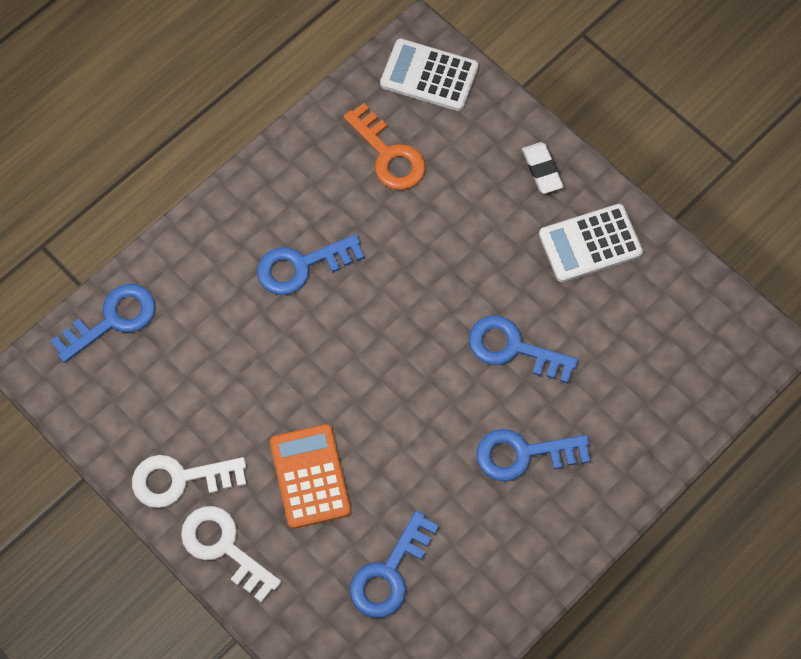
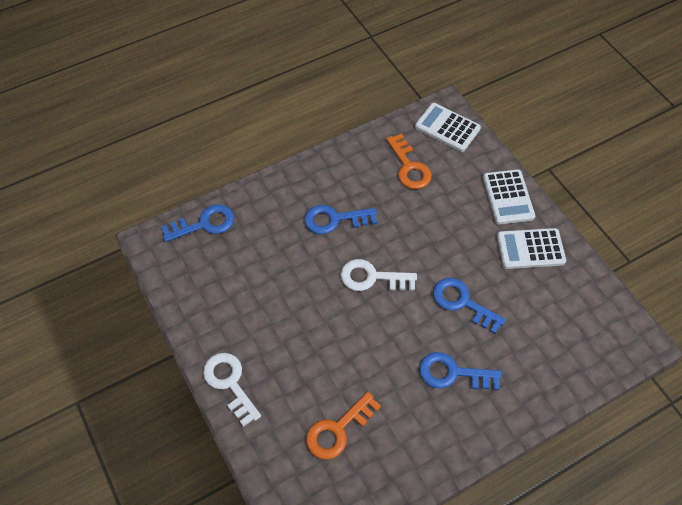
camera: 15 degrees right, 10 degrees down
(180, 479) = (215, 332): white key -> white key (372, 277)
(310, 476) = (302, 351): orange calculator -> none
(389, 573) = (338, 430): blue key -> orange key
(542, 170) = (508, 197): white eraser -> white calculator

